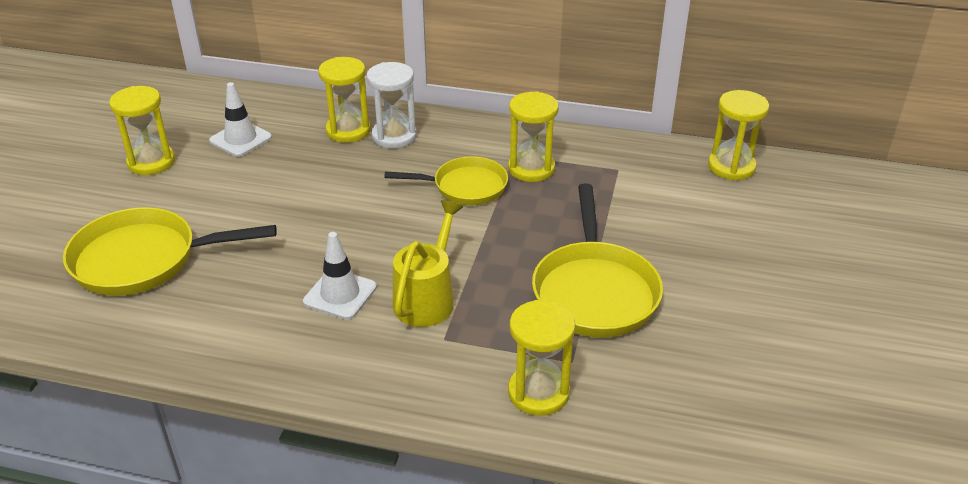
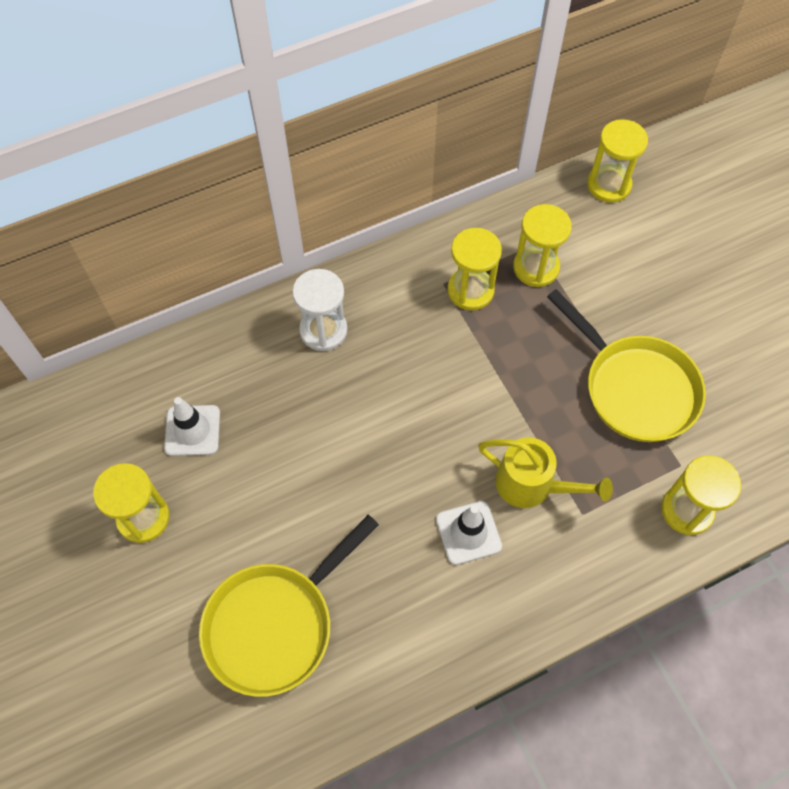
camera: 40 degrees left, 25 degrees up
(348, 130) = (276, 351): yellow hourglass -> yellow hourglass (536, 267)
(427, 298) = (533, 485): yellow watering can -> yellow watering can turned 135 degrees clockwise
(465, 187) = (441, 348): yellow pan -> none

